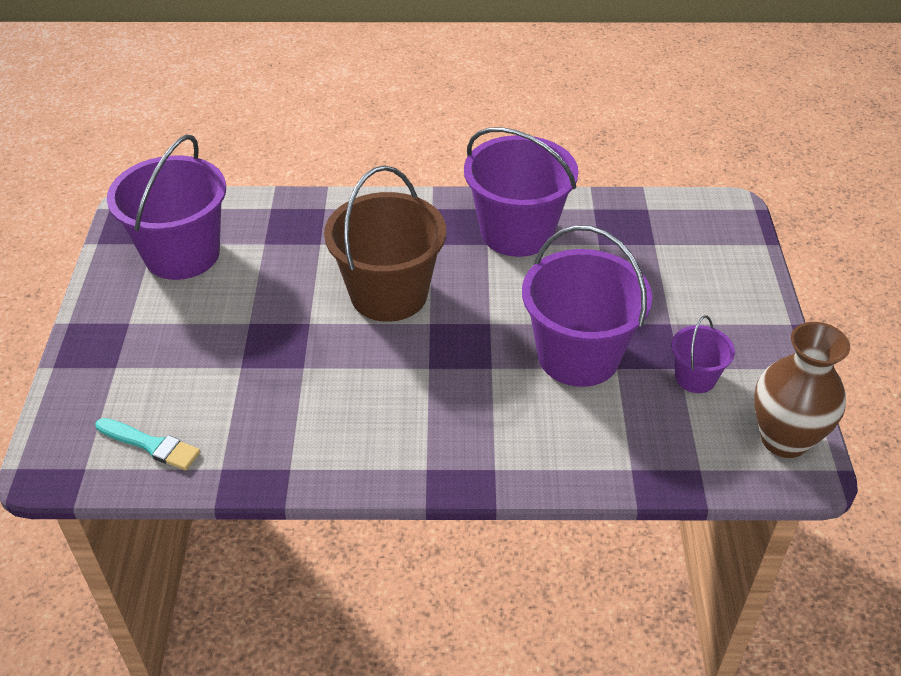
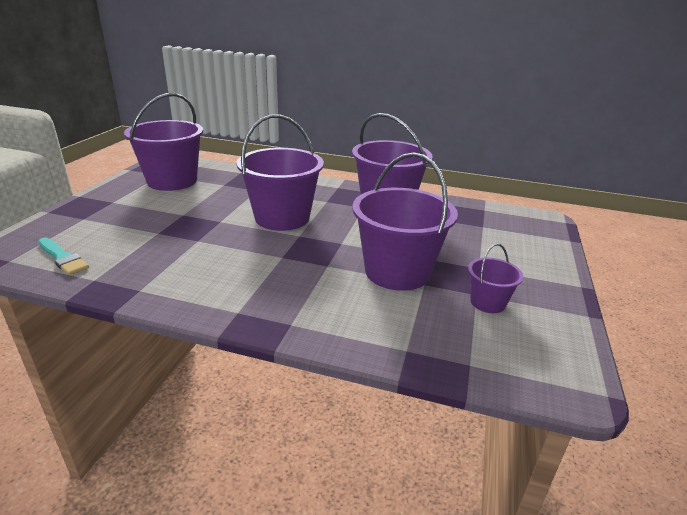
camera: 15 degrees right, 15 degrees down
(389, 294) = (282, 218): brown bucket -> purple bucket
(784, 439) = (558, 360): brown vase -> none

